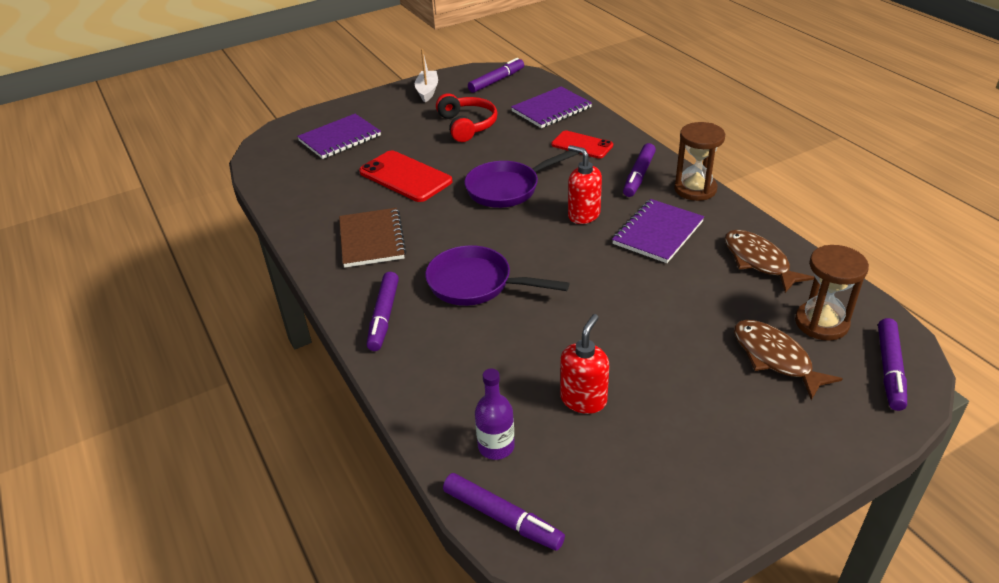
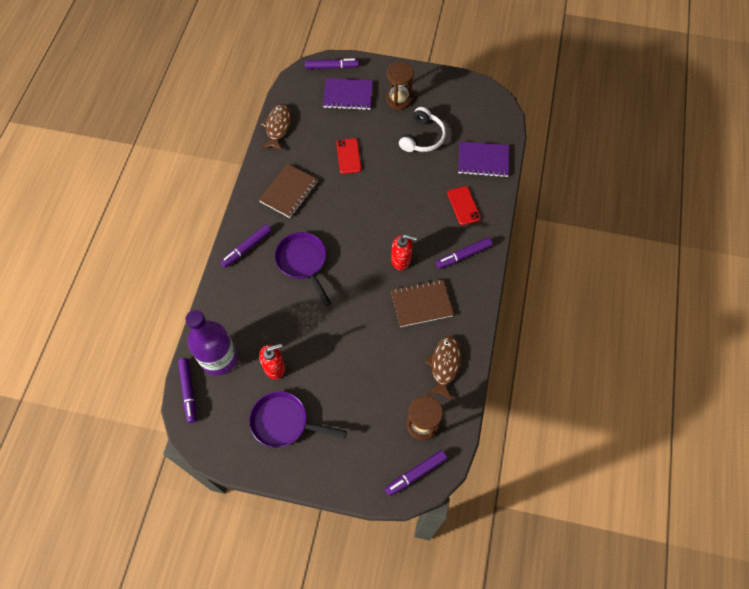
camera: 40 degrees right, 25 degrees up
(405, 177) = (348, 156): red phone -> red phone, size x0.65
(427, 91) = (434, 86): white boat -> none
(467, 125) = (422, 137): red headphones -> white headphones
(496, 81) = (483, 107): purple marker -> purple marker (331, 67)
(496, 446) = (219, 358): purple bottle -> purple bottle, size x1.94
(508, 188) = (387, 208): purple pan -> purple pan (284, 422)
(583, 215) = (401, 260): red soap dispenser -> red soap dispenser turned 105 degrees clockwise
(658, 233) = (421, 304): purple notebook -> brown notebook
(695, 189) = (479, 291): brown hourglass -> brown hourglass (398, 99)
(775, 358) = (376, 422): brown fish -> brown fish (277, 127)

